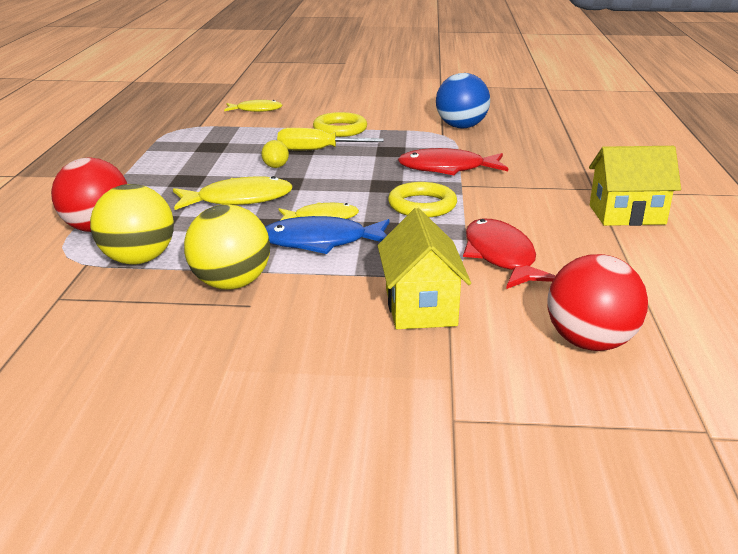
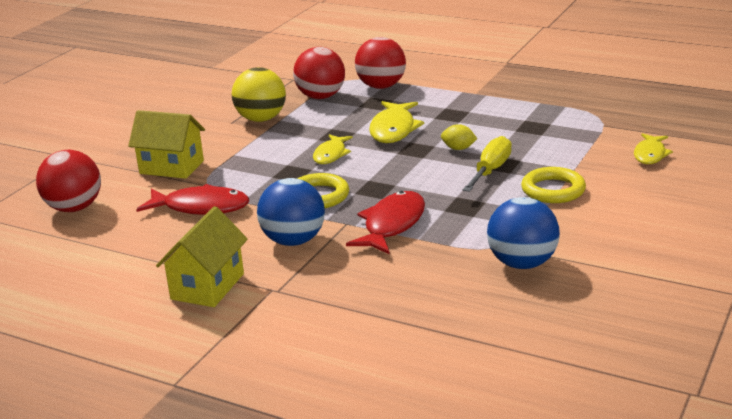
camera: 115 degrees right, 0 degrees up
(138, 260) = (321, 97): yellow ball -> red ball
(321, 242) = (290, 150): blue fish -> none
(514, 198) = (293, 241): none -> blue ball

